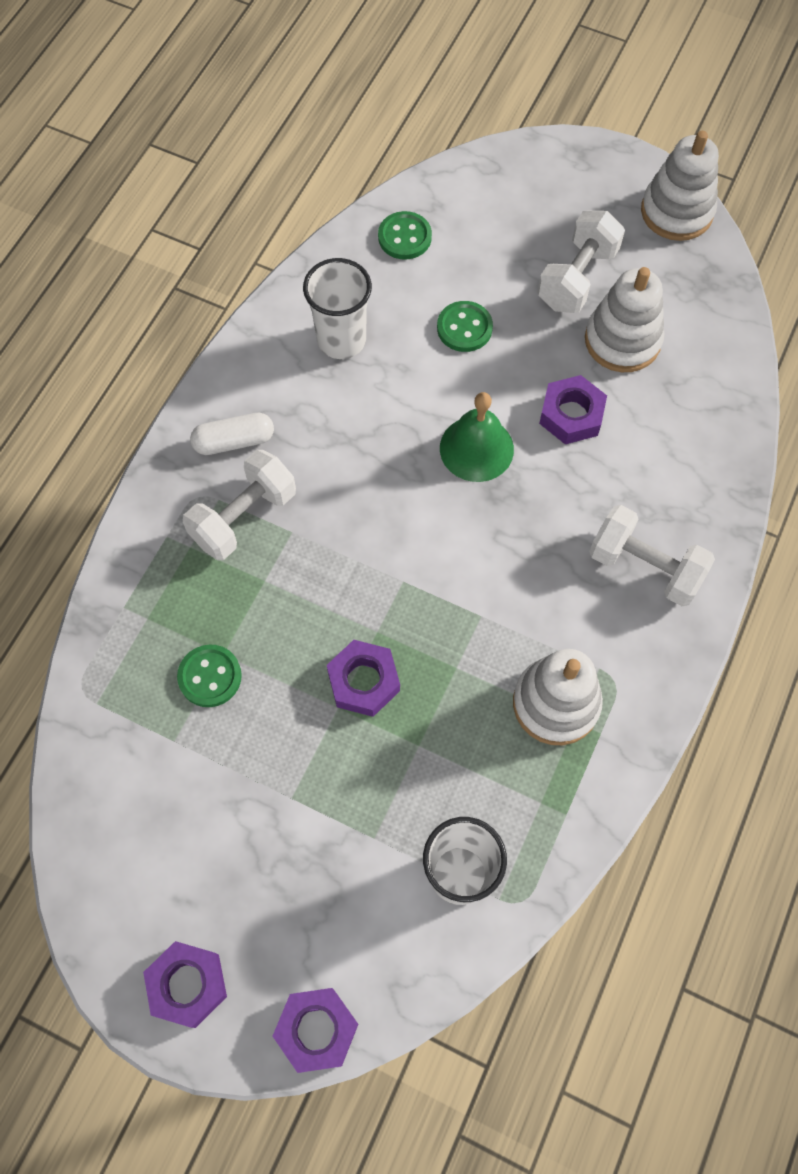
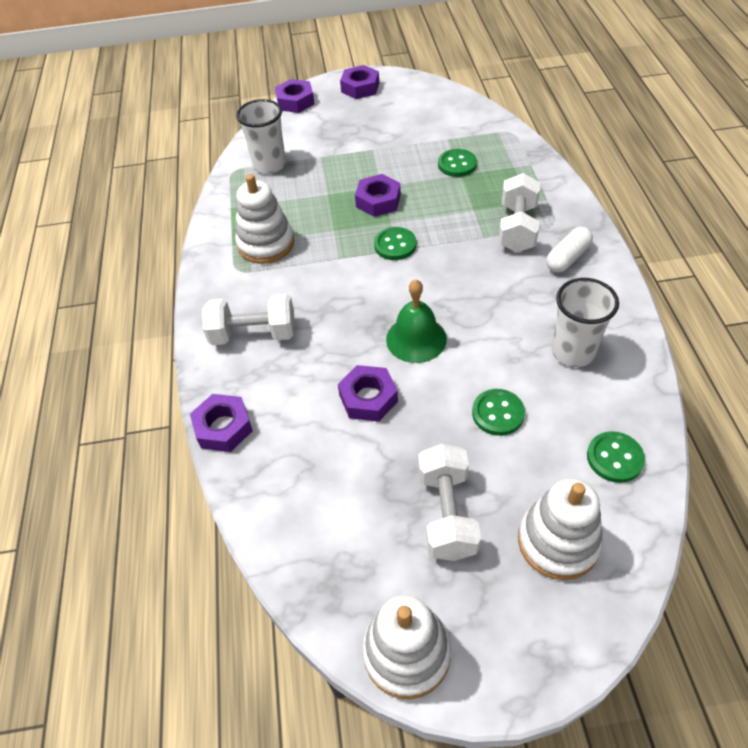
camera: 150 degrees right, 15 degrees down
(401, 589) = (395, 245): none -> green button
(622, 340) = (369, 480): white stacking toy -> white stacking toy (558, 541)
(732, 472) = (223, 427): none -> purple nut

